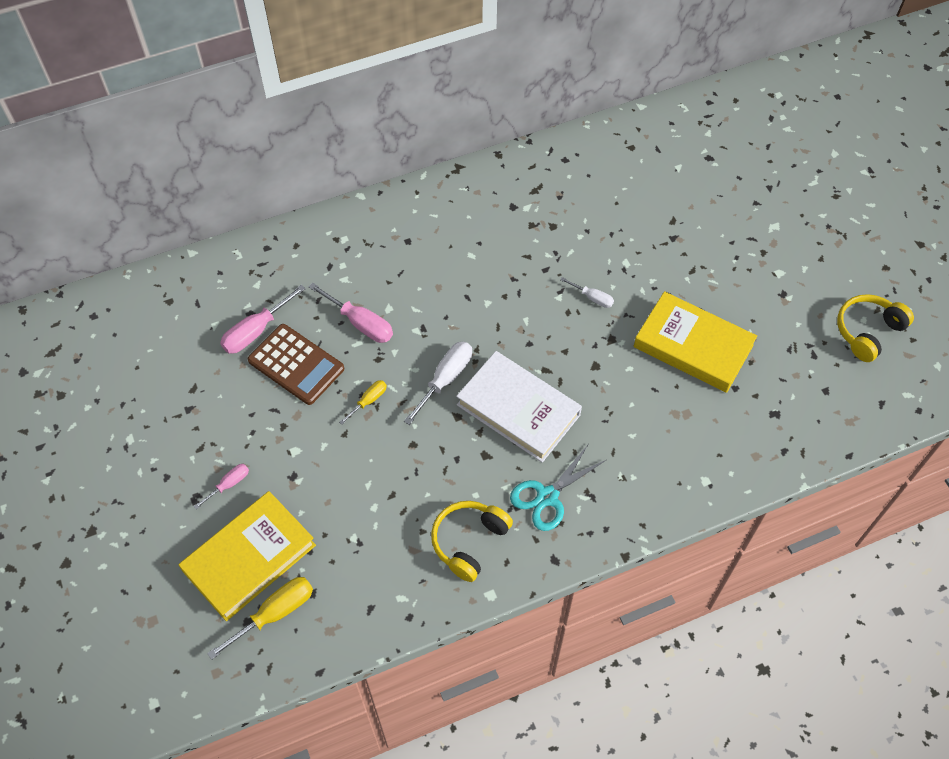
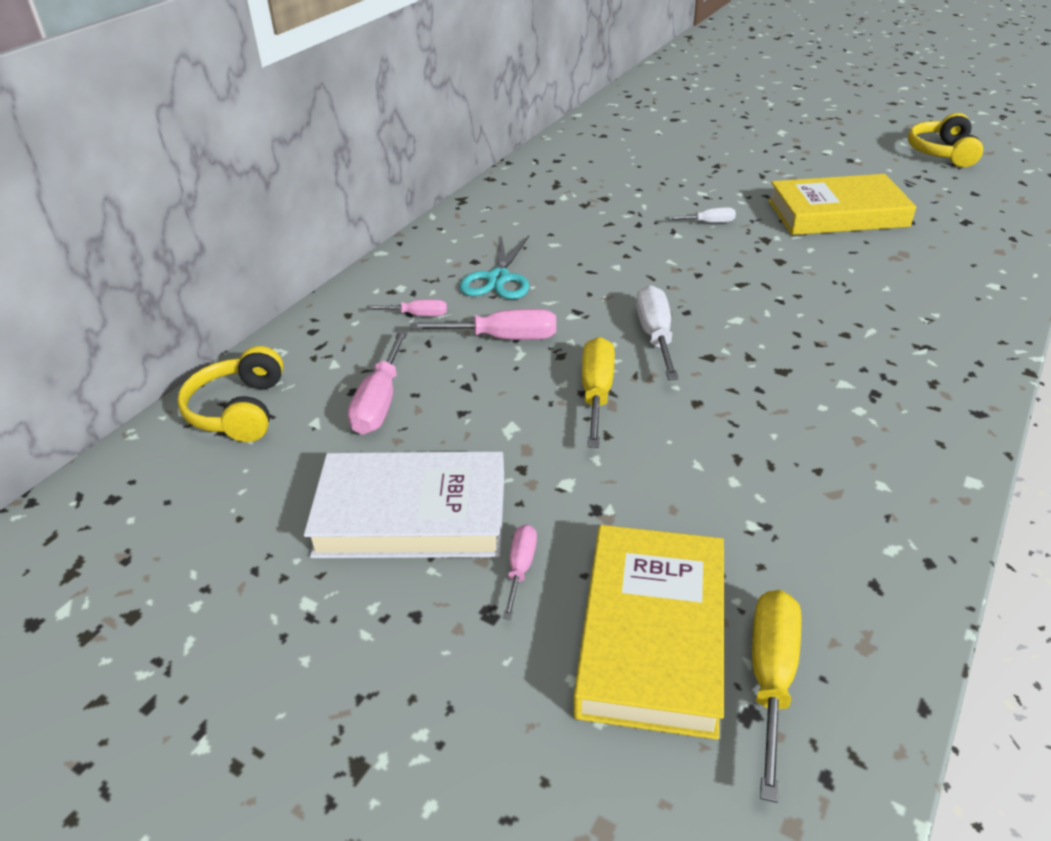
camera: 35 degrees left, 20 degrees down
(296, 365) = (468, 406): brown calculator -> none
(332, 271) = (418, 315): none -> pink screwdriver
(368, 401) = (596, 393): yellow screwdriver -> yellow screwdriver, size x1.73
(469, 542) = (879, 449): yellow headphones -> yellow headphones (239, 410)
(518, 410) = (760, 322): white book -> white book (411, 514)
(547, 496) = (890, 369): turquoise scissors -> turquoise scissors (498, 279)

